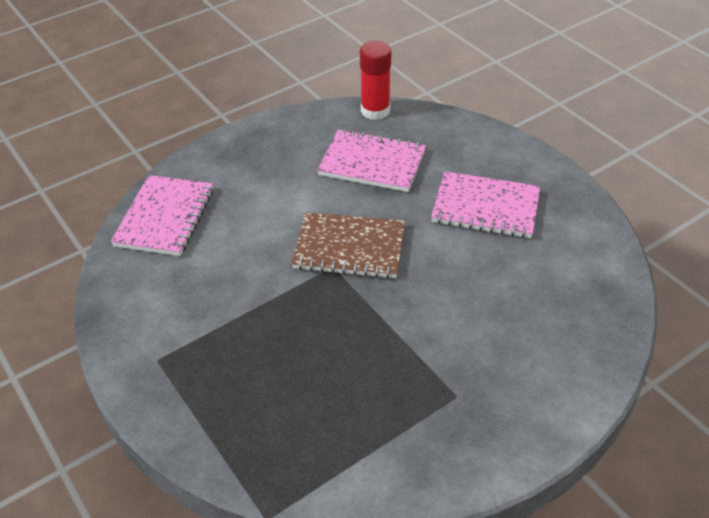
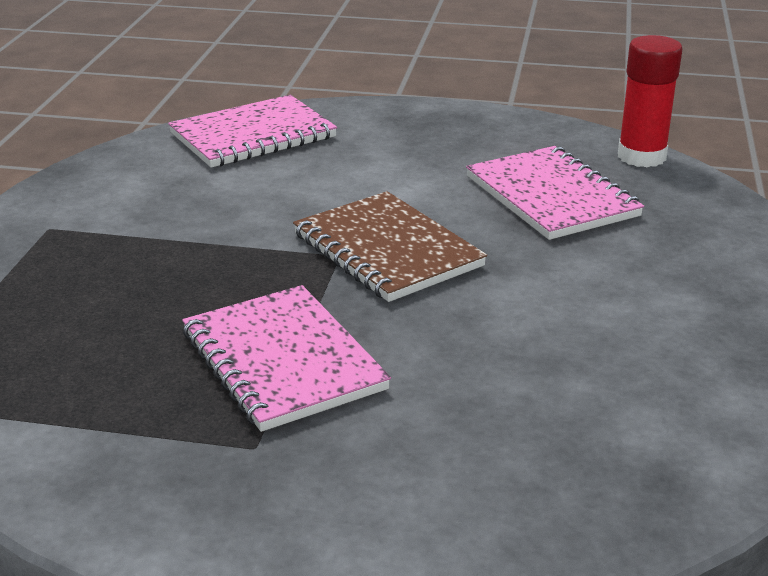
camera: 45 degrees right, 15 degrees down
(485, 207) = (630, 305): pink notebook -> pink notebook (282, 361)

